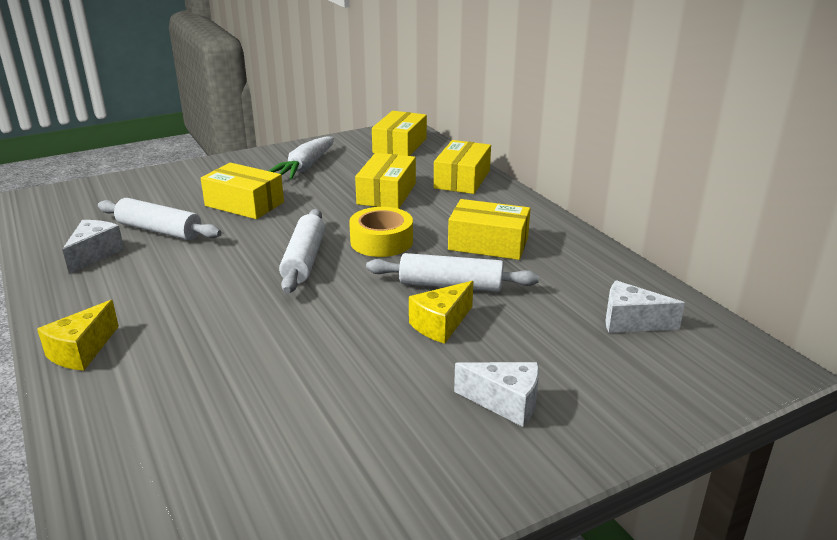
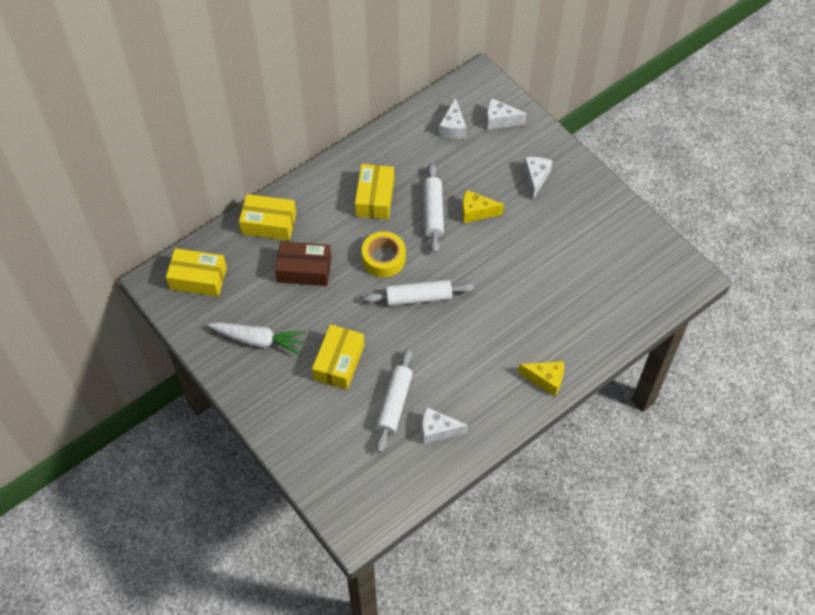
camera: 100 degrees left, 30 degrees up
(386, 194) = (304, 270): yellow box -> brown box
(441, 324) = (476, 212): yellow cheese -> yellow cheese turned 150 degrees clockwise
(656, 377) = (500, 120): none -> white cheese

